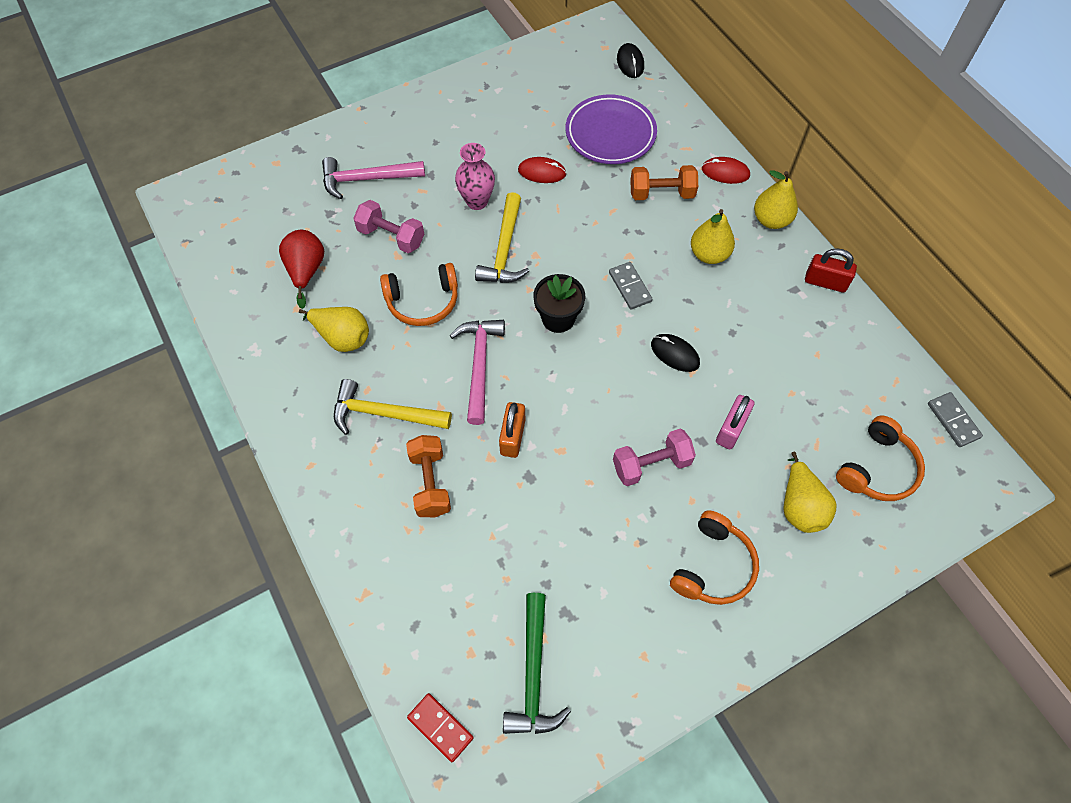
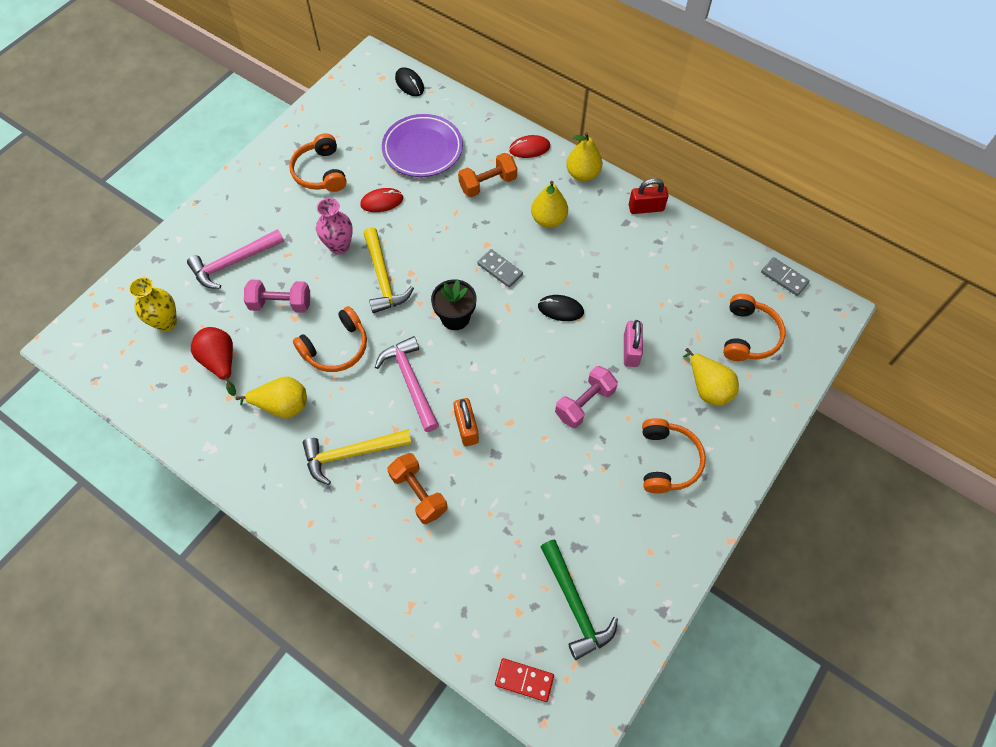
camera: 25 degrees left, 0 degrees up
(276, 213) = (166, 322): none -> yellow vase
(495, 121) = (320, 172): none -> orange headphones

